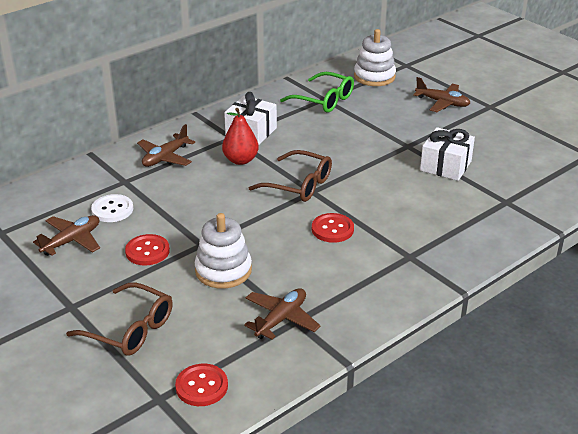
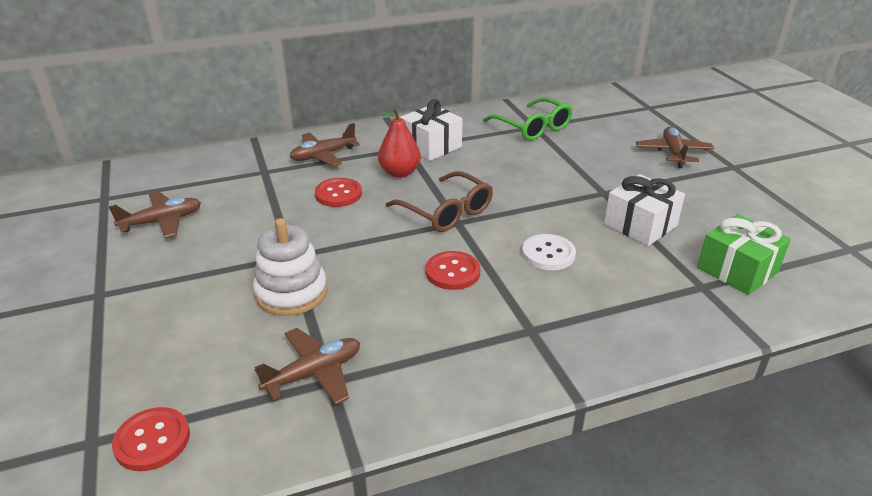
camera: 20 degrees right, 0 degrees up
(112, 210) = (228, 198): white button -> white button (548, 254)
(130, 329) = (135, 338): brown glasses -> none
(147, 251) = (227, 250): red button -> red button (338, 194)
(374, 77) = (605, 113): white stacking toy -> none
(442, 103) = (673, 153): brown plane -> brown plane turned 135 degrees counterclockwise
(524, 185) = (737, 270): none -> green gift

